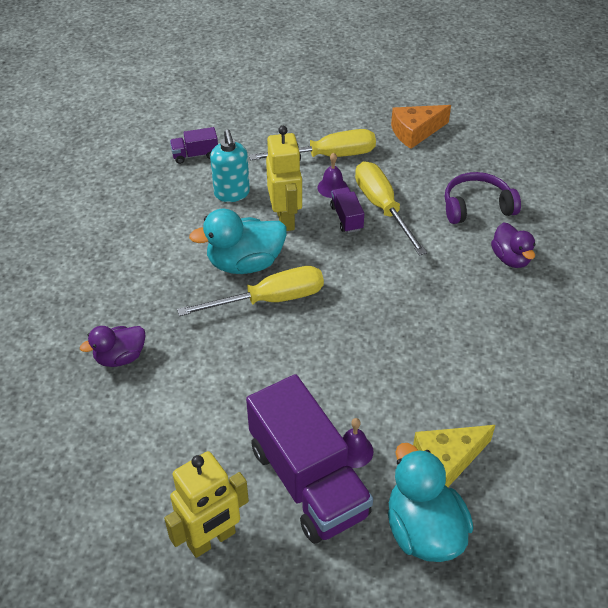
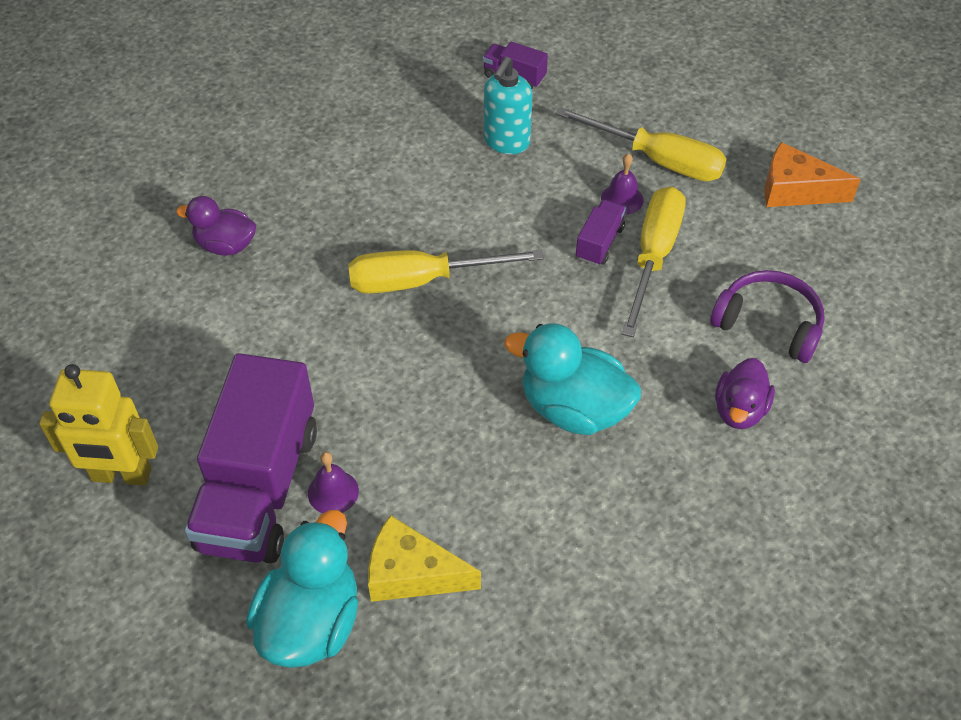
camera: 40 degrees right, 5 degrees up
(245, 263) = (439, 226): turquoise duck -> turquoise duck (573, 408)
(270, 300) = (421, 280): yellow screwdriver -> yellow screwdriver turned 150 degrees clockwise
(285, 219) = (532, 204): yellow robot -> none

